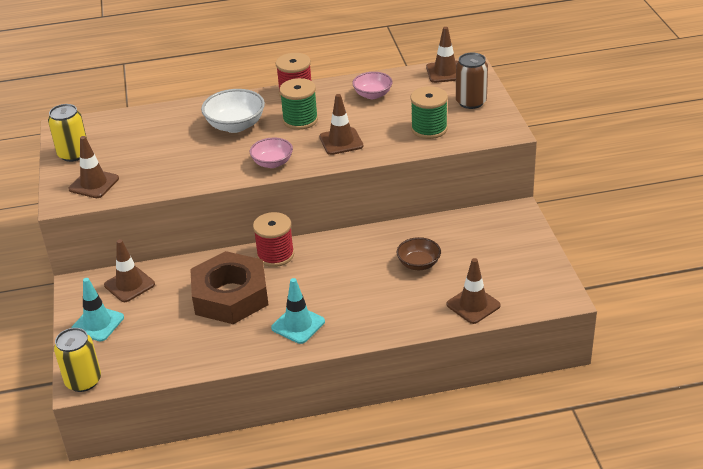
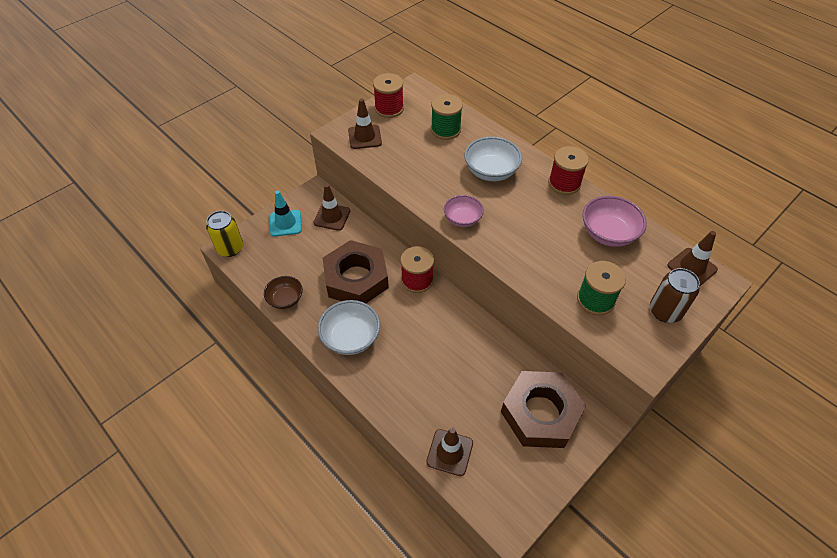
camera: 55 degrees right, 15 degrees up
(73, 154) = (389, 108): yellow can -> red spool
(298, 325) = (351, 338): turquoise traffic cone -> white bowl
(300, 120) = (531, 205): green spool -> green spool (445, 130)
(341, 141) = (525, 247): brown traffic cone -> none
(373, 95) = (608, 233): pink bowl -> pink bowl, size x1.53
(418, 264) = (473, 382): brown bowl -> brown bowl (285, 299)
(481, 237) = (540, 413): none -> brown nut

